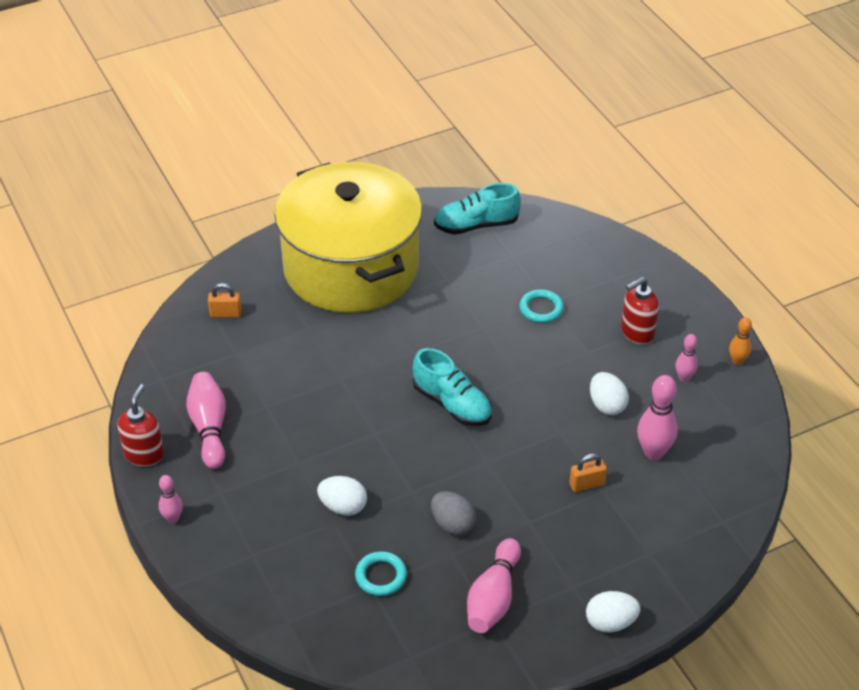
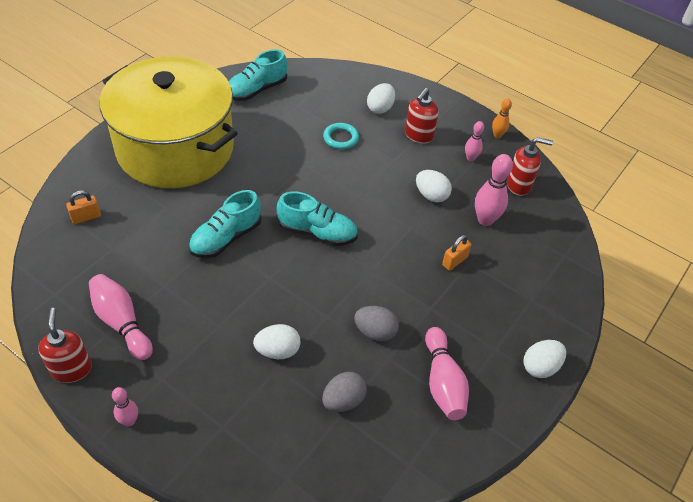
camera: 30 degrees left, 5 degrees up
(353, 379) = (226, 238): none -> turquoise shoe
(381, 576) = (343, 400): turquoise ring -> grey egg
(610, 287) = (380, 108): none -> white egg
(723, 427) = (519, 185): none -> red soap dispenser

